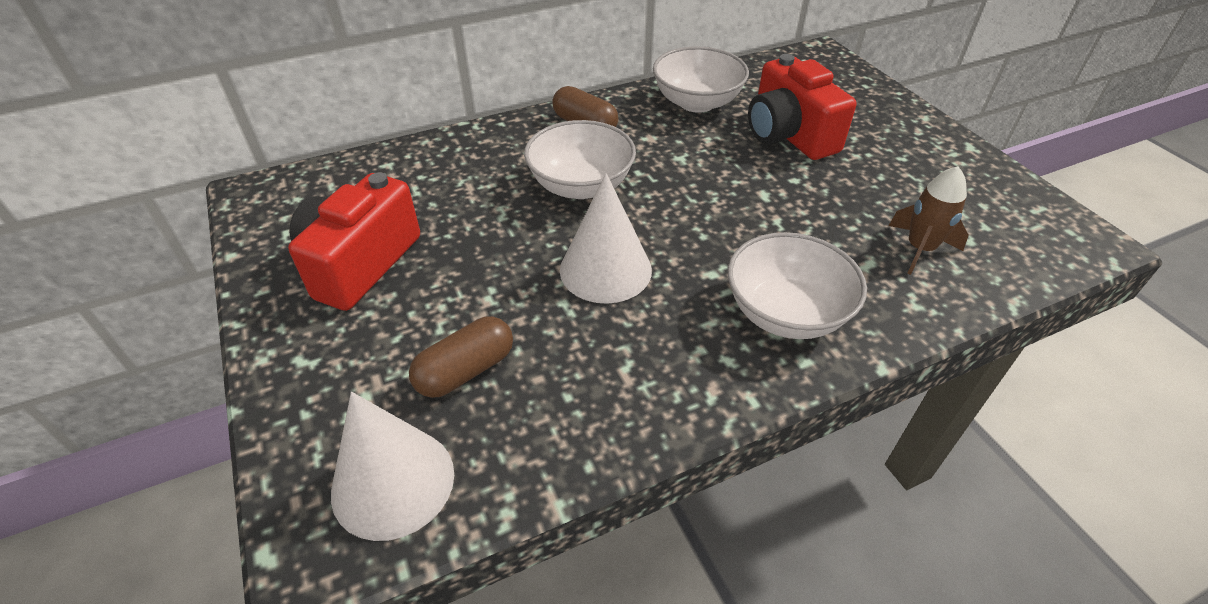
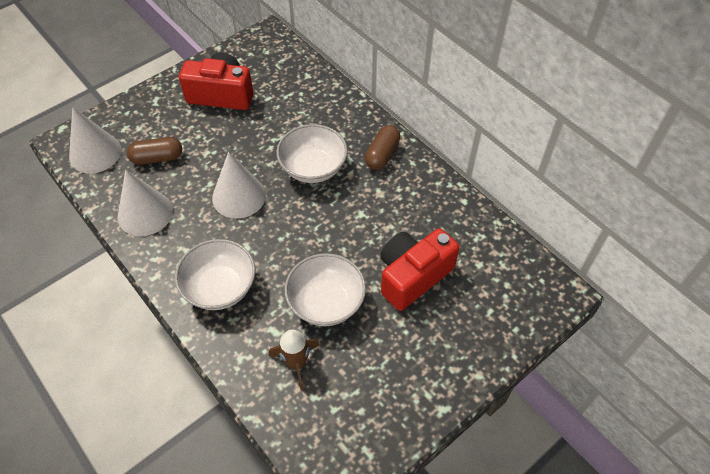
camera: 75 degrees right, 10 degrees up
(466, 370) = (157, 158): brown capsule -> brown capsule turned 45 degrees counterclockwise
(599, 401) = (145, 213): none -> white cone
(697, 102) = (437, 213): white bowl -> white bowl (326, 302)

